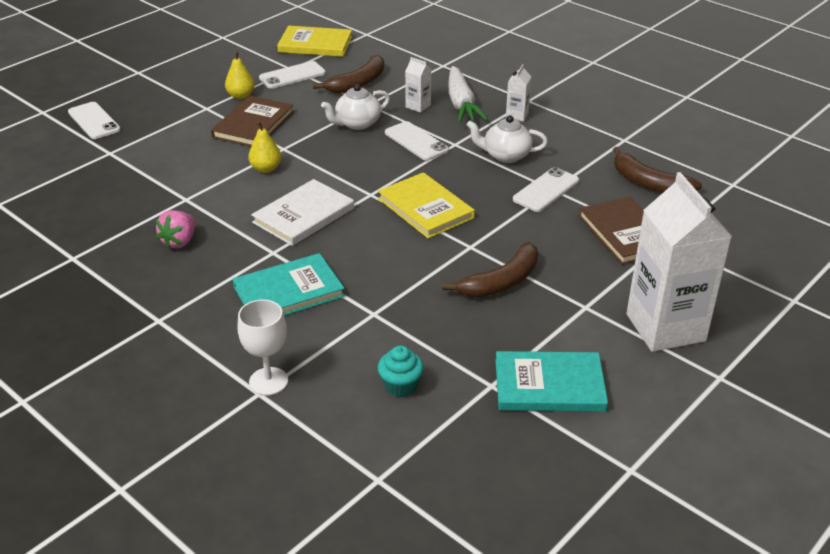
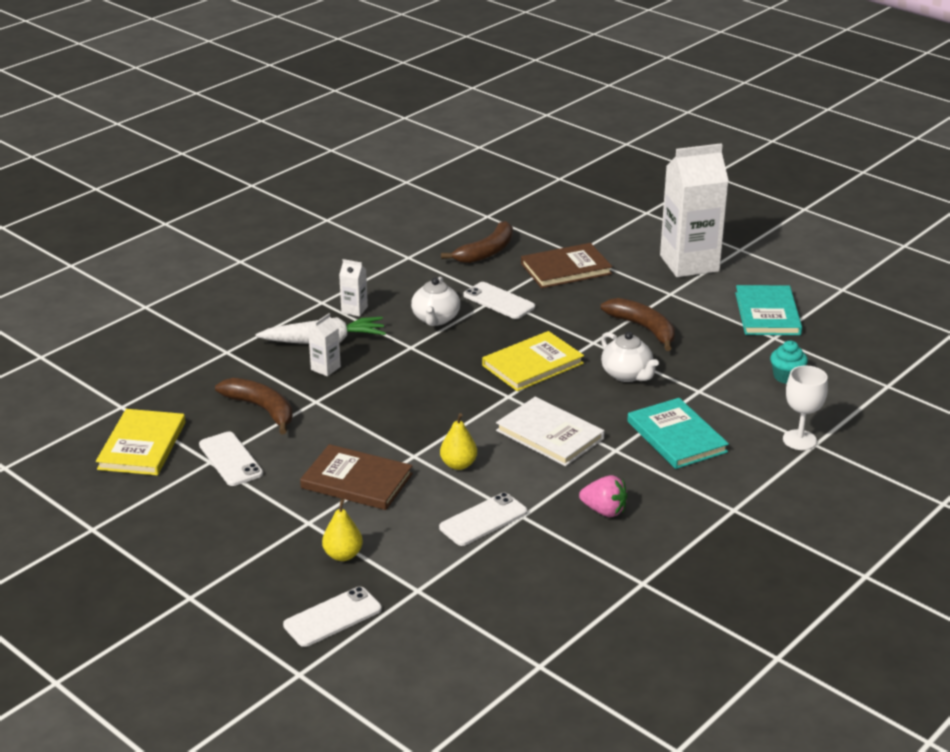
camera: 90 degrees left, 5 degrees down
(241, 96) = (280, 497): yellow pear -> yellow pear (343, 555)
(357, 124) = (362, 407): white teapot -> white teapot (627, 375)
(416, 141) = (404, 369): white phone -> white phone (483, 520)

